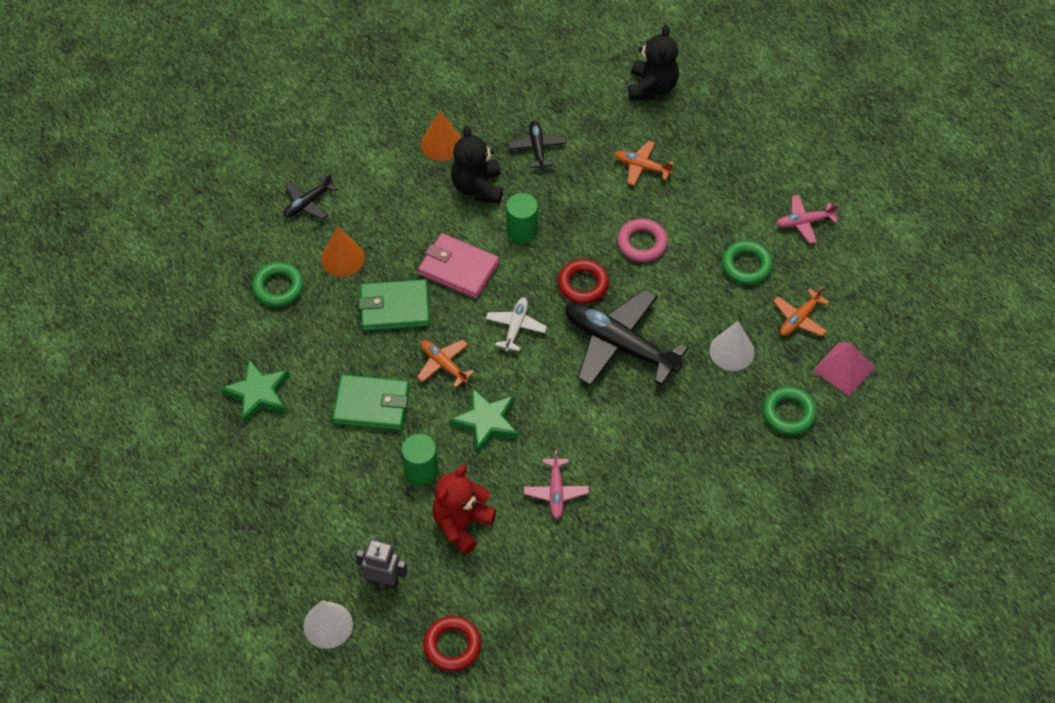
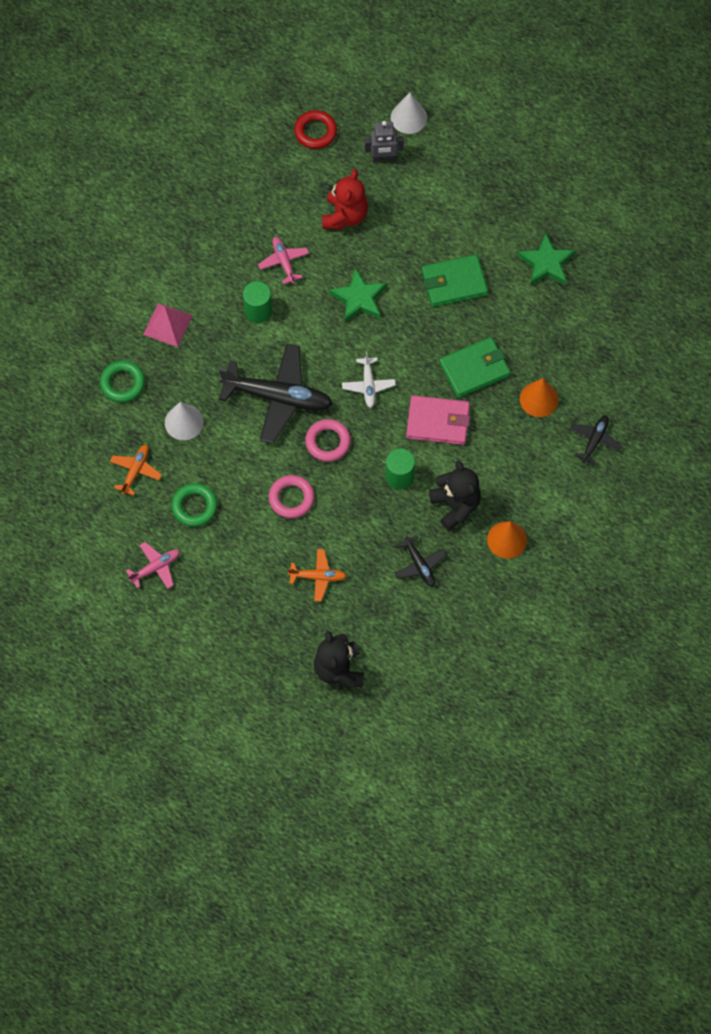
camera: 160 degrees right, 10 degrees up
(278, 287) = (578, 355): green ring -> none
(421, 470) = (393, 245): green cylinder -> green cylinder (258, 310)
(443, 364) = (413, 334): orange plane -> none
(583, 284) = (328, 442): red ring -> pink ring
(844, 368) = (87, 437): pink pyramid -> pink pyramid (167, 325)

